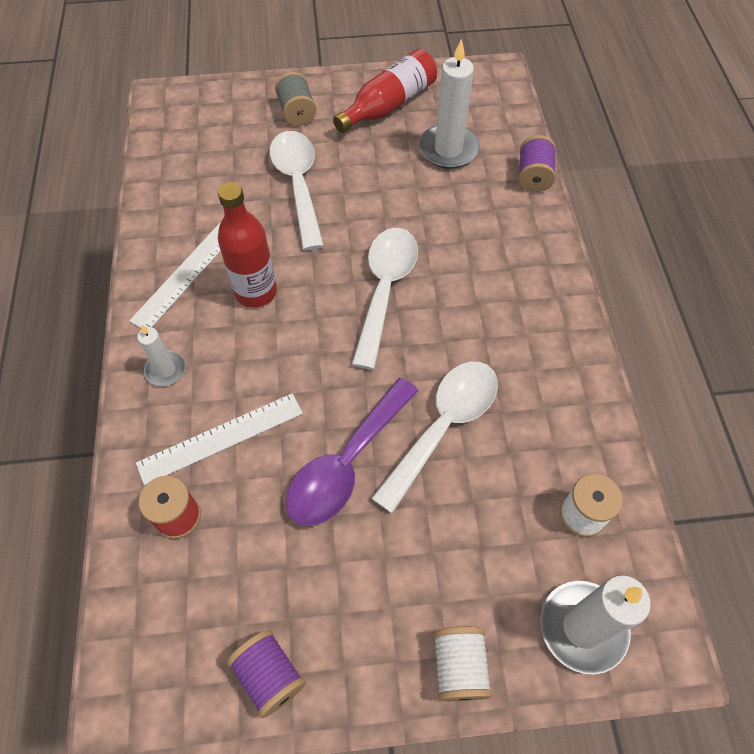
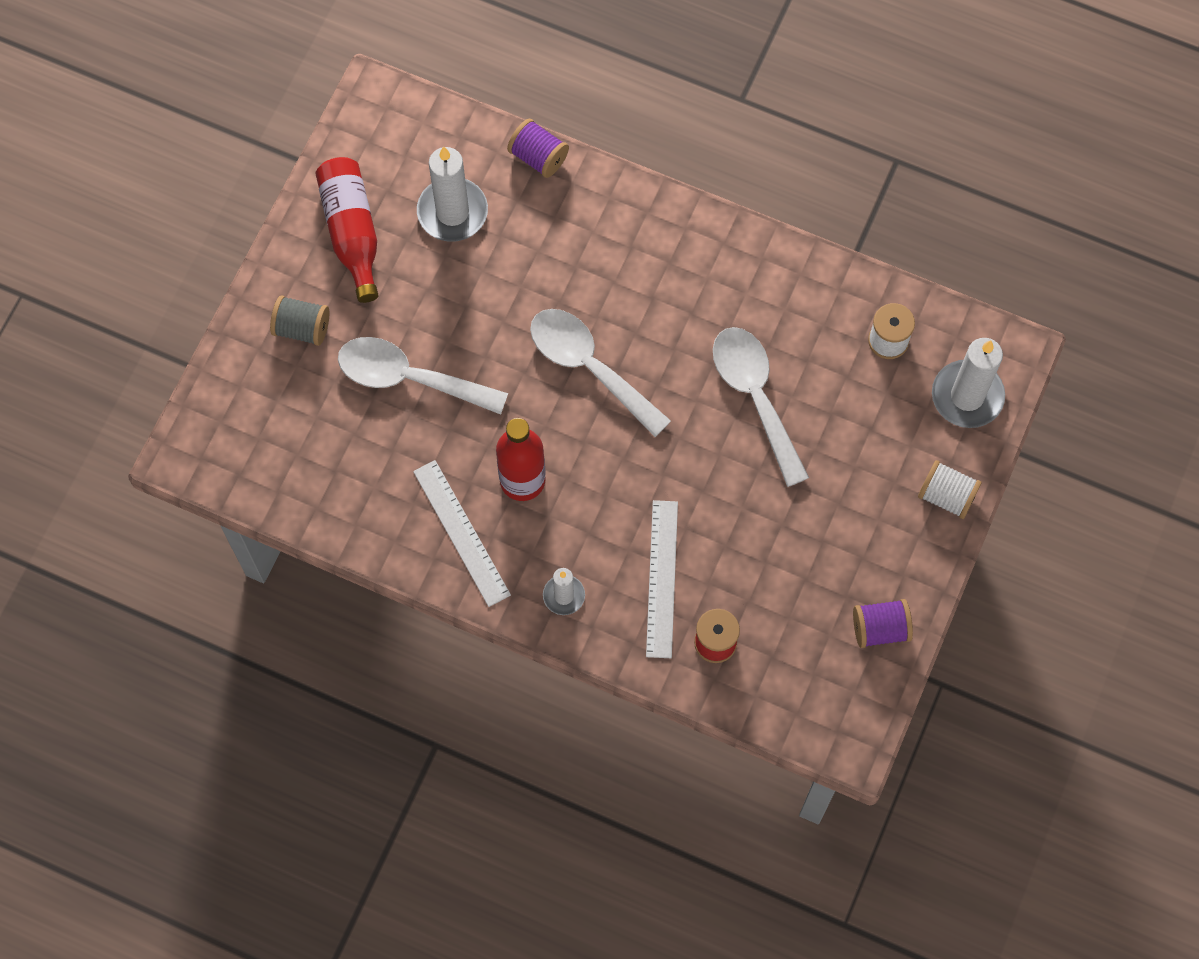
camera: 60 degrees left, 10 degrees up
(346, 463) = (744, 490): purple spoon -> none

